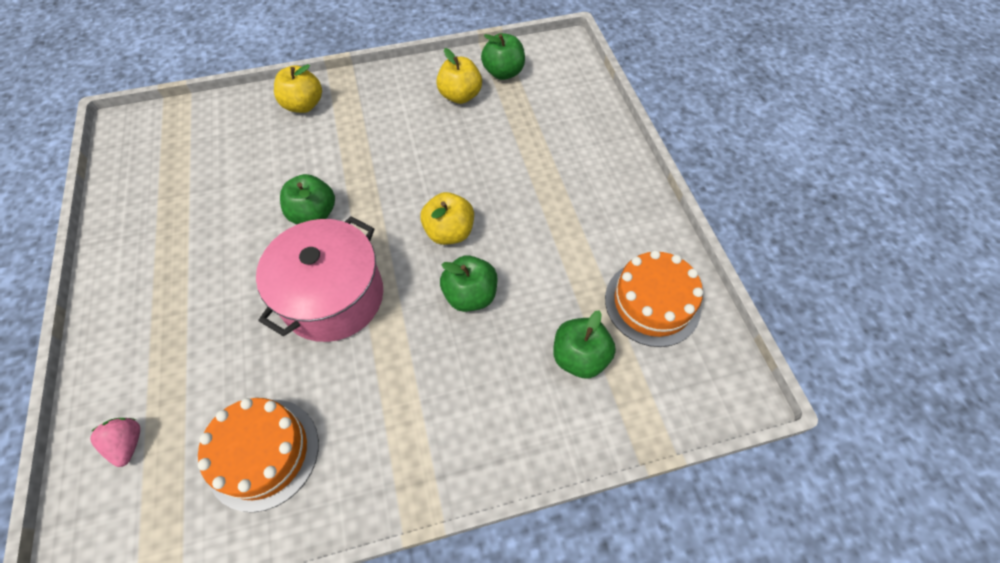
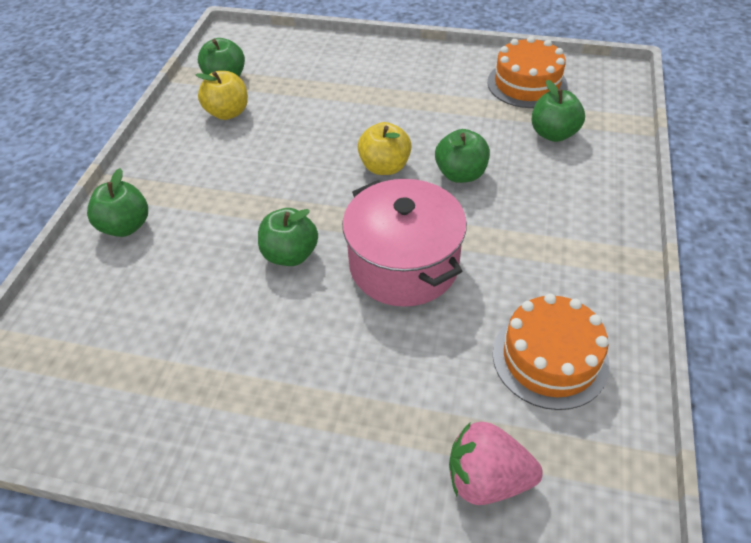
camera: 60 degrees left, 10 degrees down
(128, 443) = (487, 479): pink strawberry -> pink strawberry, size x1.62
(303, 105) = (126, 226): yellow apple -> green apple

